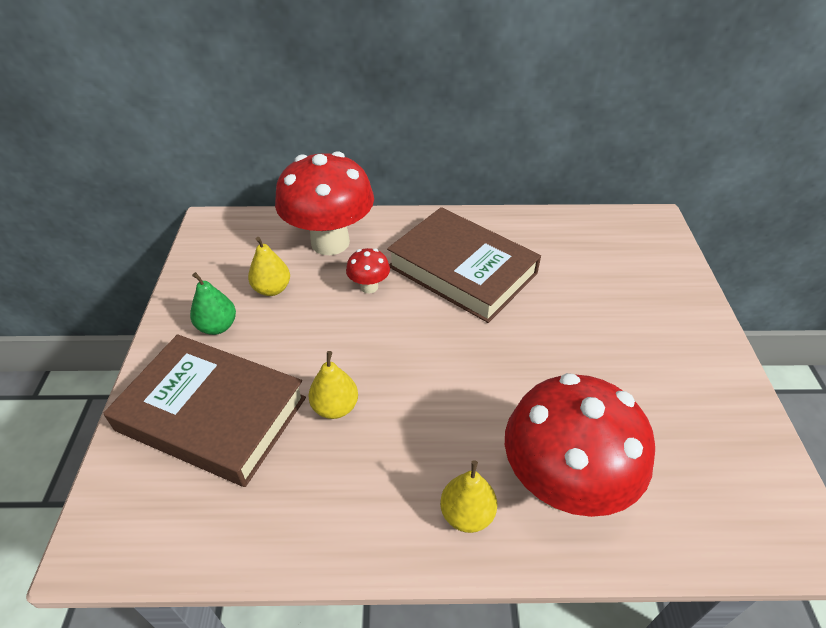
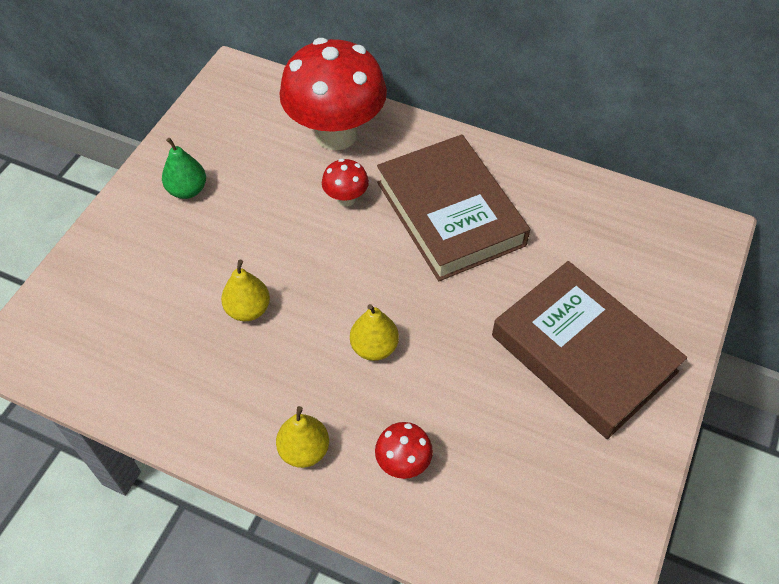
camera: 25 degrees right, 10 degrees up
(212, 414) = (144, 274): brown book -> brown book (583, 353)
(272, 289) = (254, 168): yellow pear -> yellow pear (374, 347)
(562, 485) = (403, 463): red mushroom -> red mushroom, size x0.43

